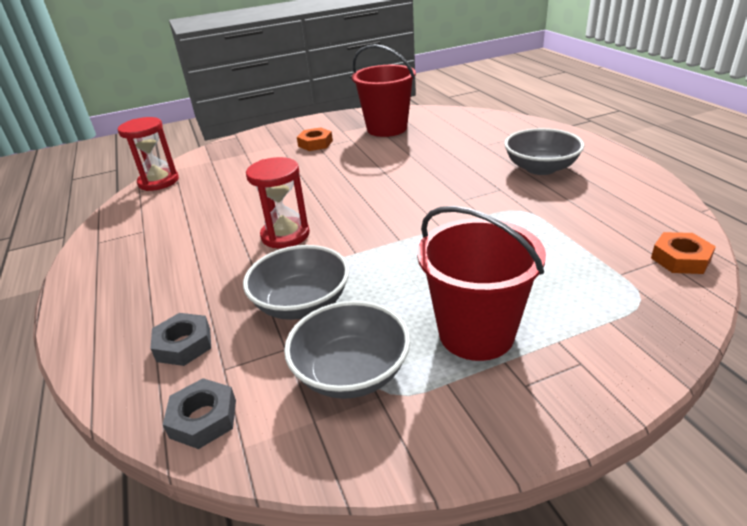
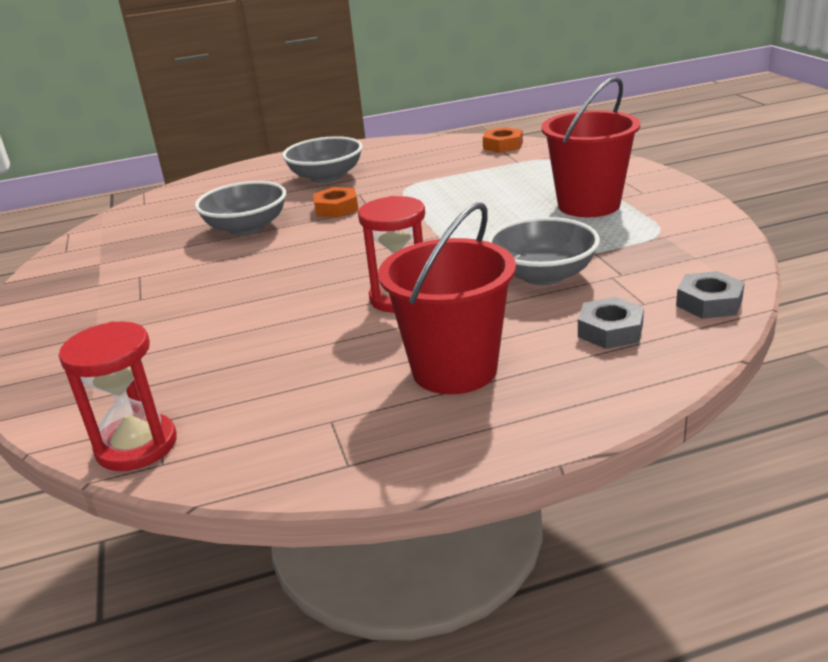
camera: 85 degrees left, 5 degrees down
(315, 143) = (124, 302): orange nut -> orange nut (336, 208)
(351, 372) = (639, 246): grey bowl -> grey bowl (246, 228)
(387, 128) = (129, 253): red bucket -> red bucket (454, 370)

